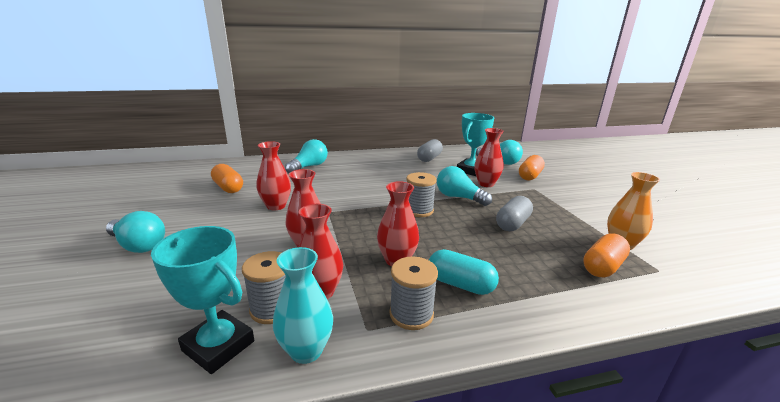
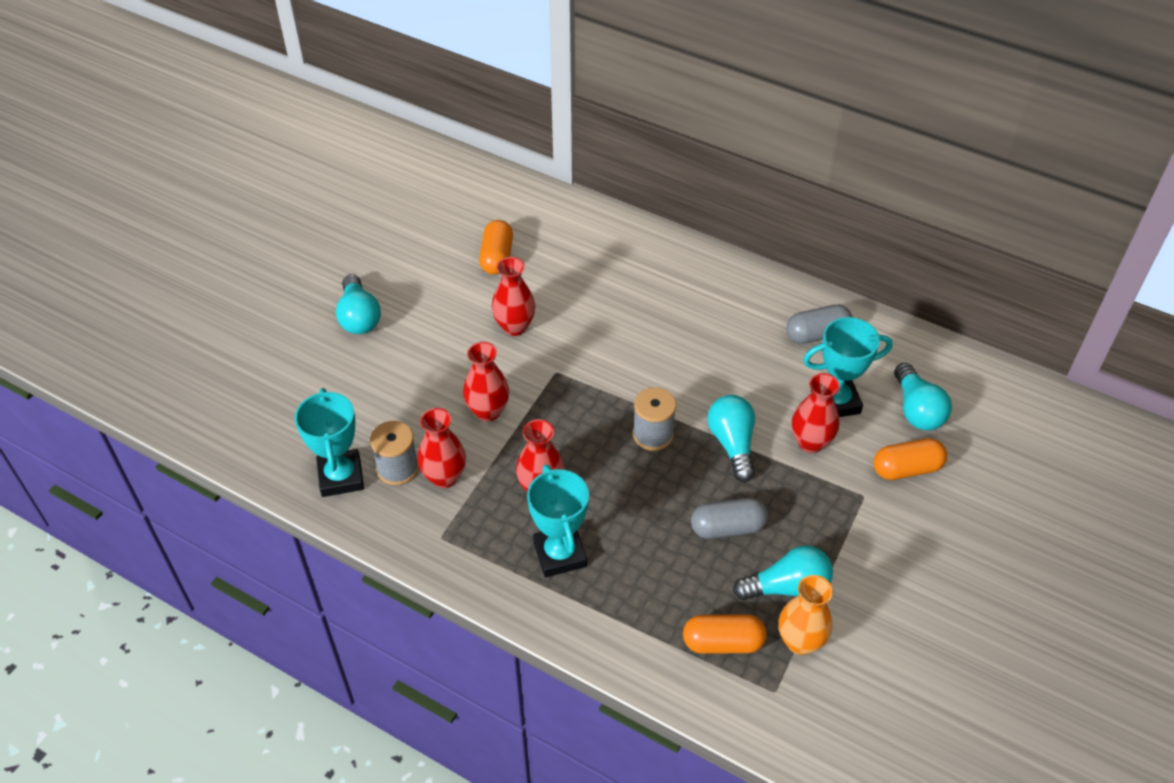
camera: 45 degrees right, 25 degrees up
(306, 351) = (386, 523): turquoise vase -> none
(309, 166) = (626, 259): turquoise light bulb -> turquoise light bulb (787, 587)
(411, 314) = (485, 550): grey spool -> none
(460, 284) = (559, 554): turquoise capsule -> turquoise trophy

